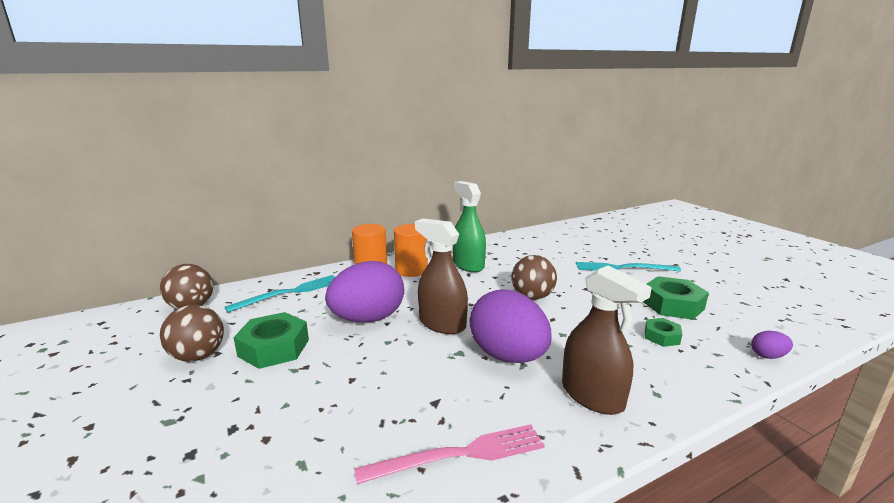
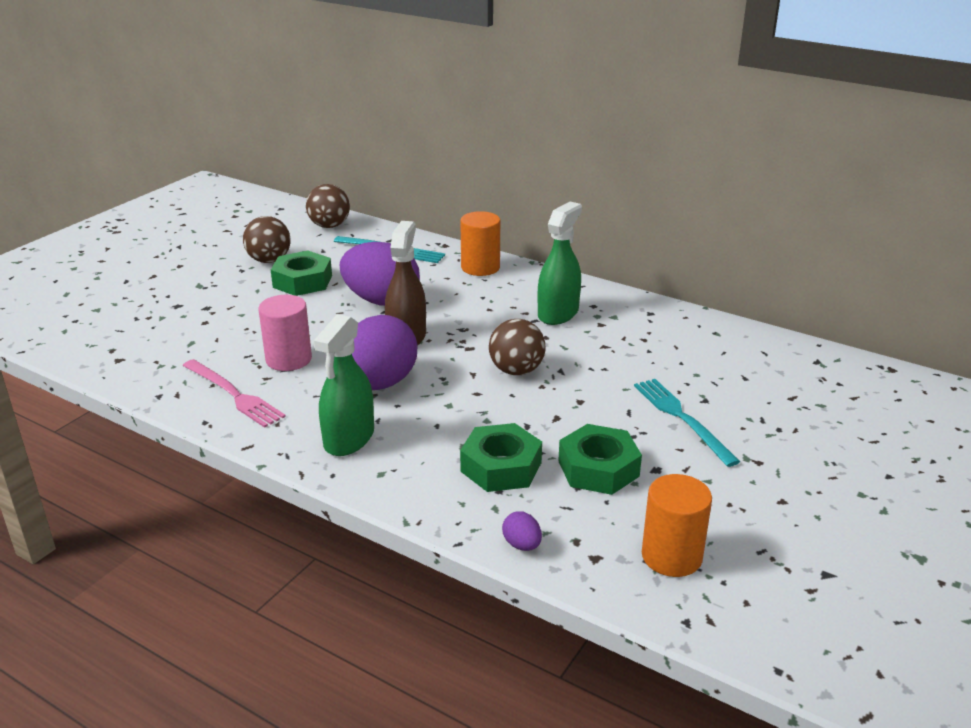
camera: 60 degrees right, 10 degrees up
(411, 270) = (505, 287): orange cylinder -> orange cylinder (671, 556)
(418, 395) = (288, 359): none -> pink cylinder
(592, 396) = (349, 438): brown spray bottle -> green spray bottle
(661, 336) = (501, 467): green nut -> green nut, size x1.79

